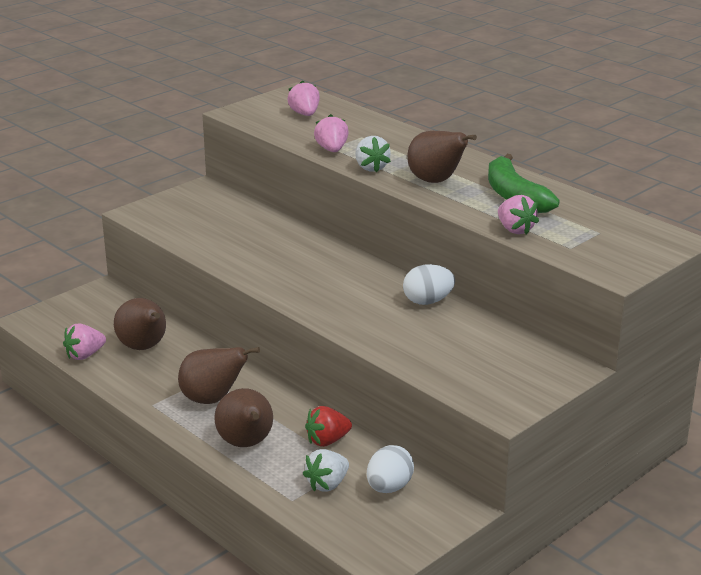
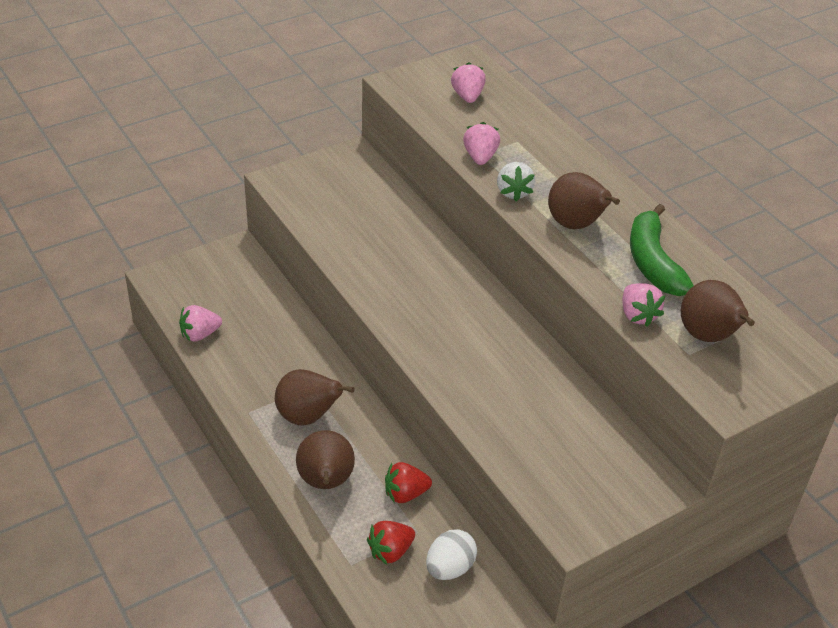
camera: 10 degrees right, 15 degrees up
(144, 347) = (259, 334): brown pear -> brown pear (708, 336)
(327, 484) = (390, 551): white strawberry -> red strawberry
(428, 301) = (538, 360): white egg -> none

